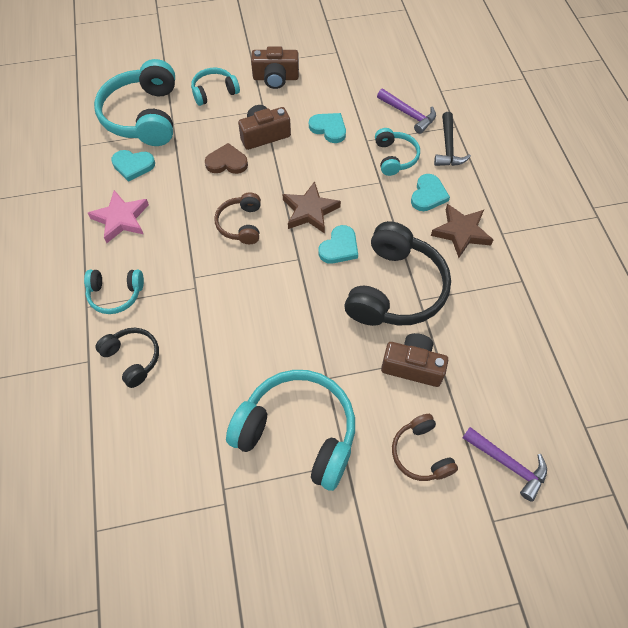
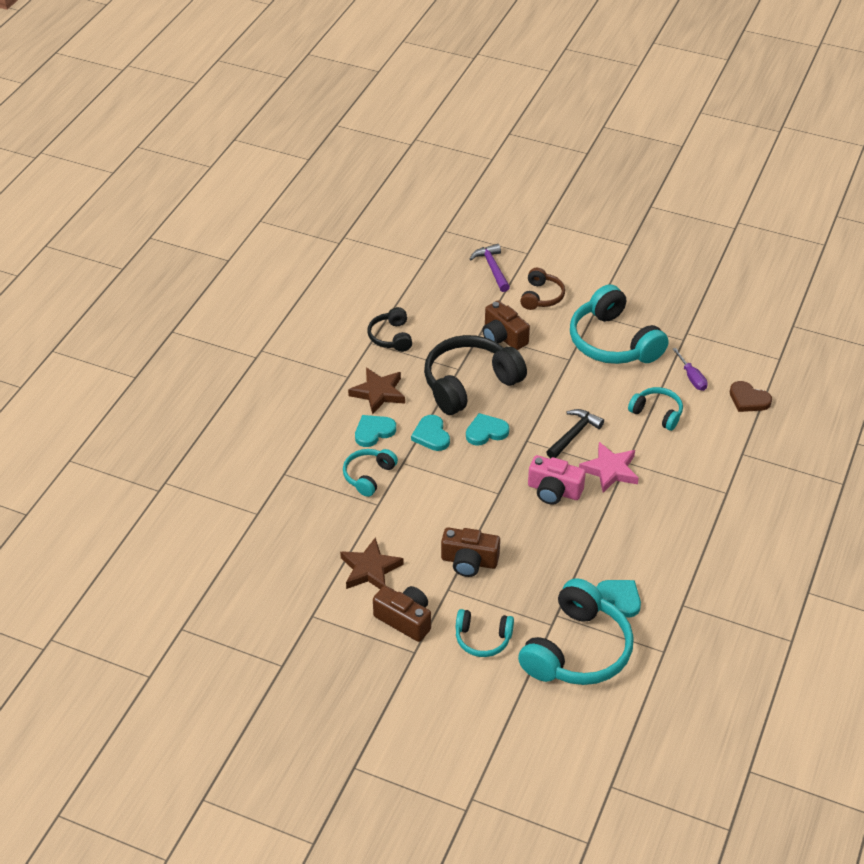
camera: 145 degrees left, 15 degrees down
(115, 294) = (697, 490): turquoise headphones -> turquoise headphones (657, 413)
(121, 219) = (659, 551): pink star -> pink star (610, 470)
(132, 358) = (706, 438): black headphones -> black headphones (391, 337)
(185, 433) = (692, 378): none -> purple screwdriver
(227, 162) = (526, 553): brown heart -> brown heart (748, 399)
(241, 224) = (554, 491): brown headphones -> pink camera
(310, 211) = (485, 471): brown star -> brown star (370, 569)
(329, 128) = (402, 534): turquoise heart -> turquoise heart (431, 435)
(408, 114) = (314, 507): purple hammer -> none
(448, 147) = (312, 459): black hammer -> black hammer (574, 434)

